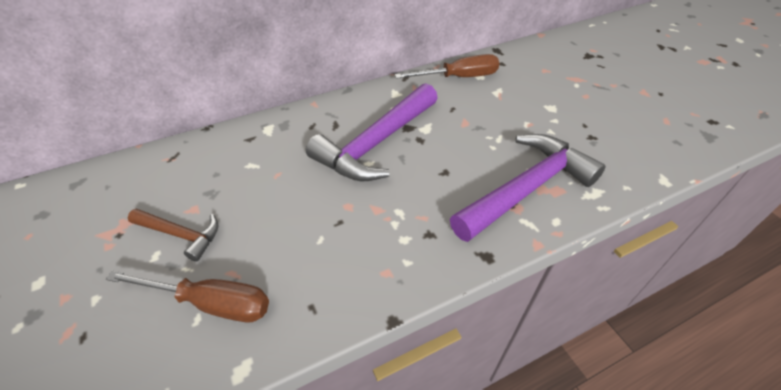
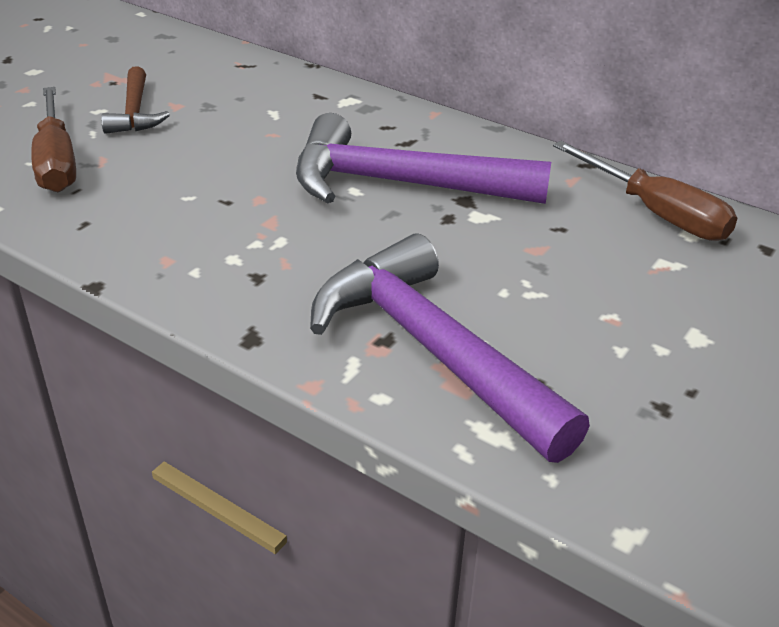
camera: 60 degrees right, 10 degrees down
(527, 188) = (432, 349): purple hammer -> purple hammer turned 150 degrees counterclockwise

